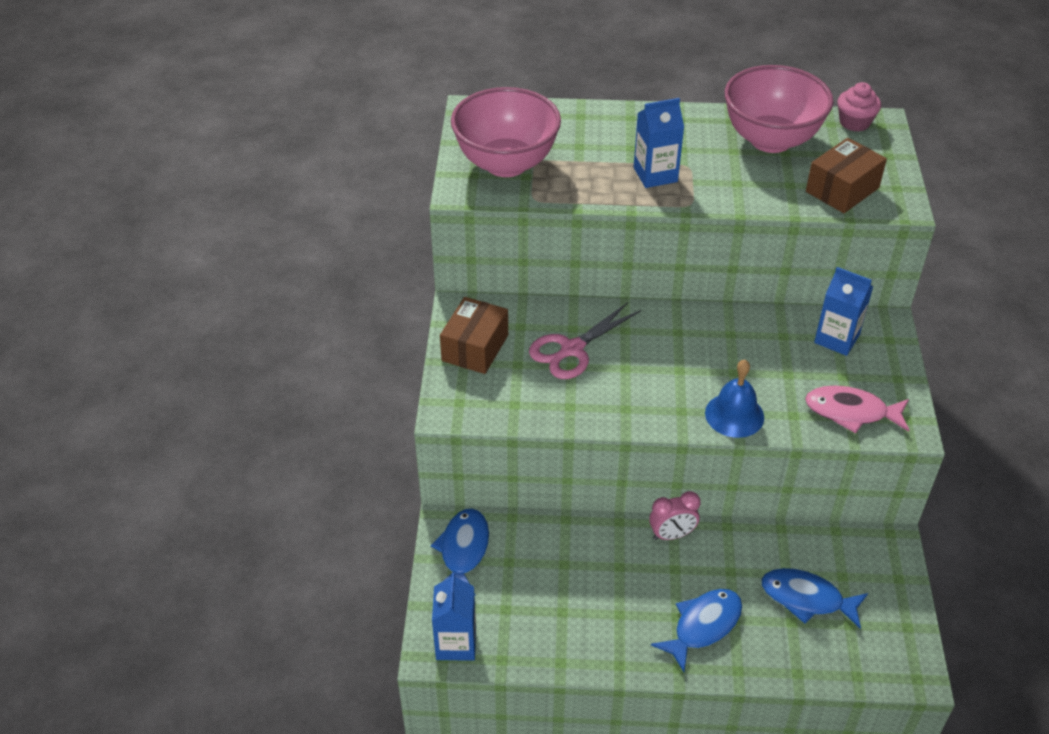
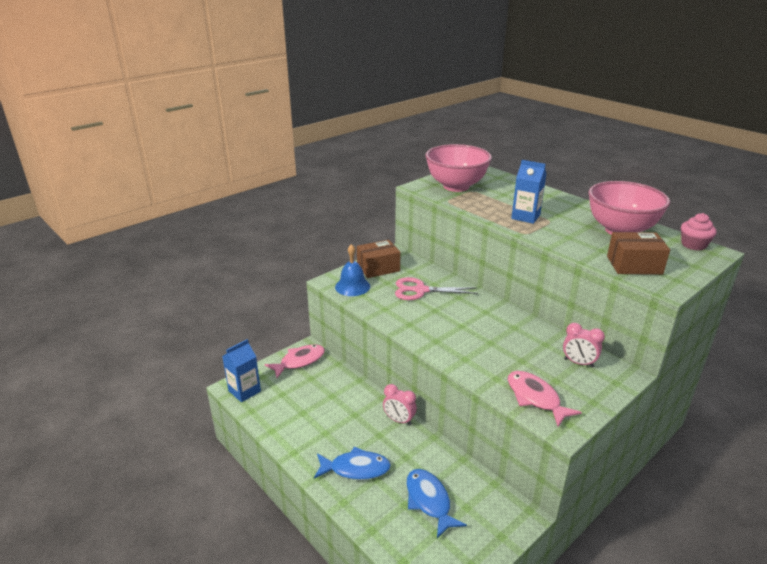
camera: 45 degrees right, 15 degrees down
(463, 550) = (299, 361): blue fish -> pink fish
(734, 415) = (462, 358): blue bell -> blue bell (352, 286)
(836, 339) = (578, 363): blue carton -> pink clock

